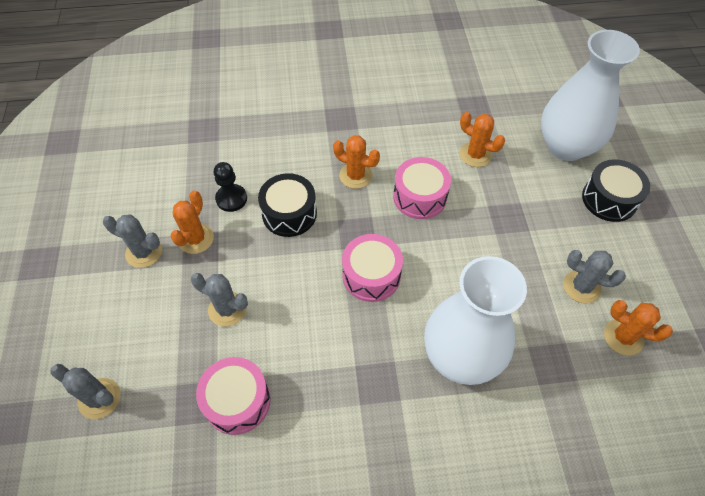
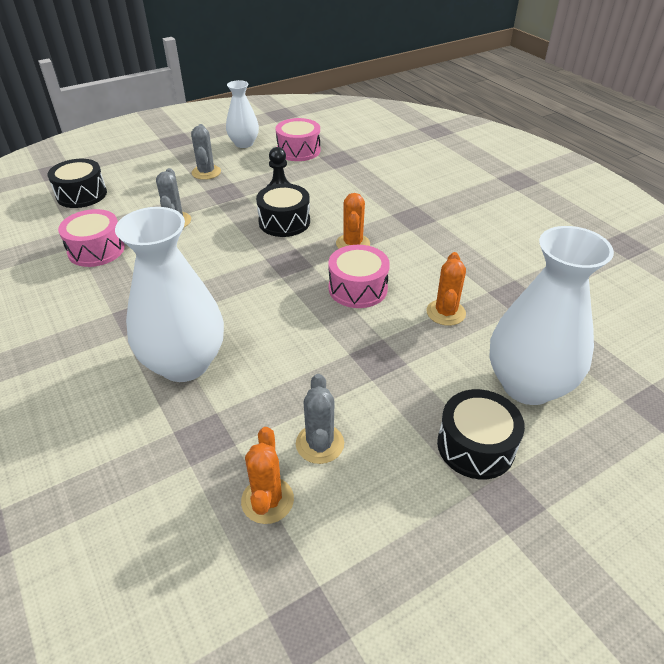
camera: 65 degrees right, 15 degrees down
(99, 398) = (81, 195): grey cactus -> black drum
(105, 198) = (244, 143): none -> white vase
(196, 239) = (231, 188): orange cactus -> none
(371, 275) = (246, 283): pink drum -> pink drum (298, 150)

